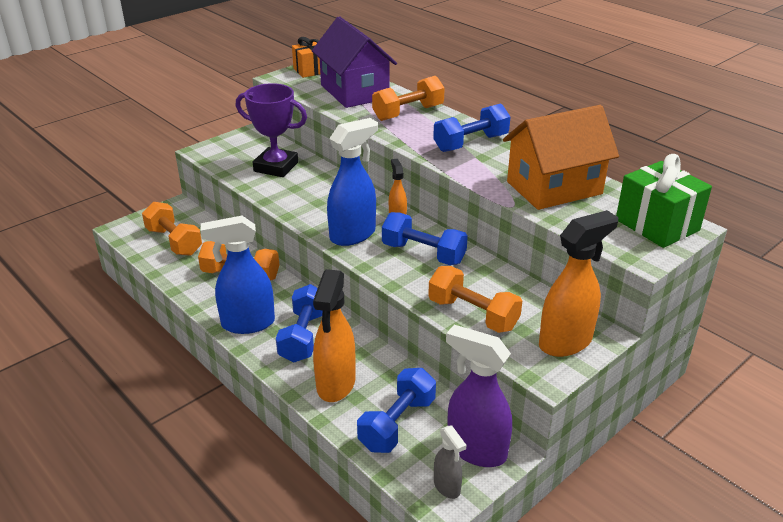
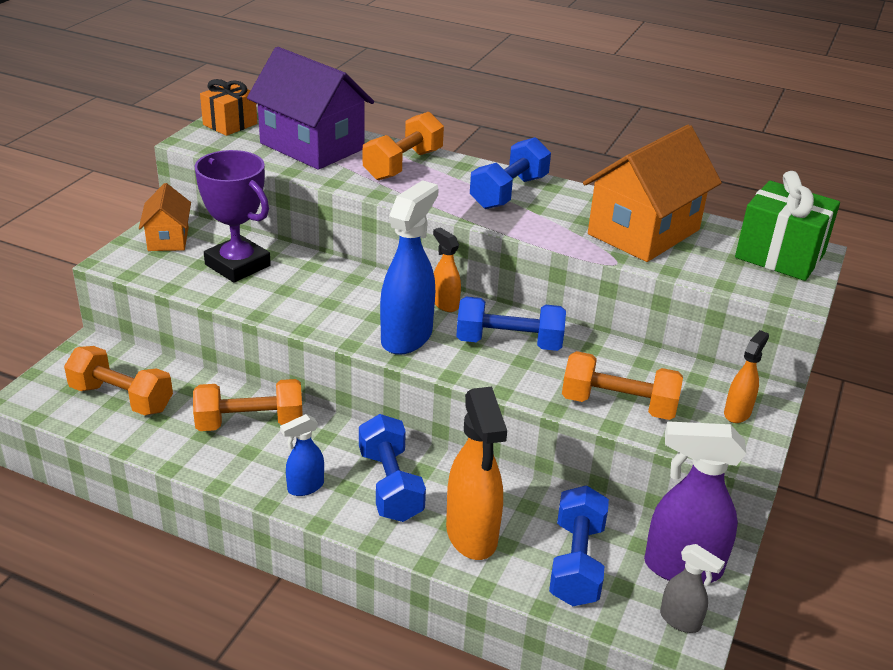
camera: 25 degrees left, 0 degrees up
(245, 143) = (168, 239): none -> orange house
(247, 324) = (305, 487): blue spray bottle -> blue spray bottle, size x0.52
(276, 167) = (238, 265): purple trophy -> purple trophy turned 45 degrees clockwise
(566, 342) = (737, 413): orange spray bottle -> orange spray bottle, size x0.52

